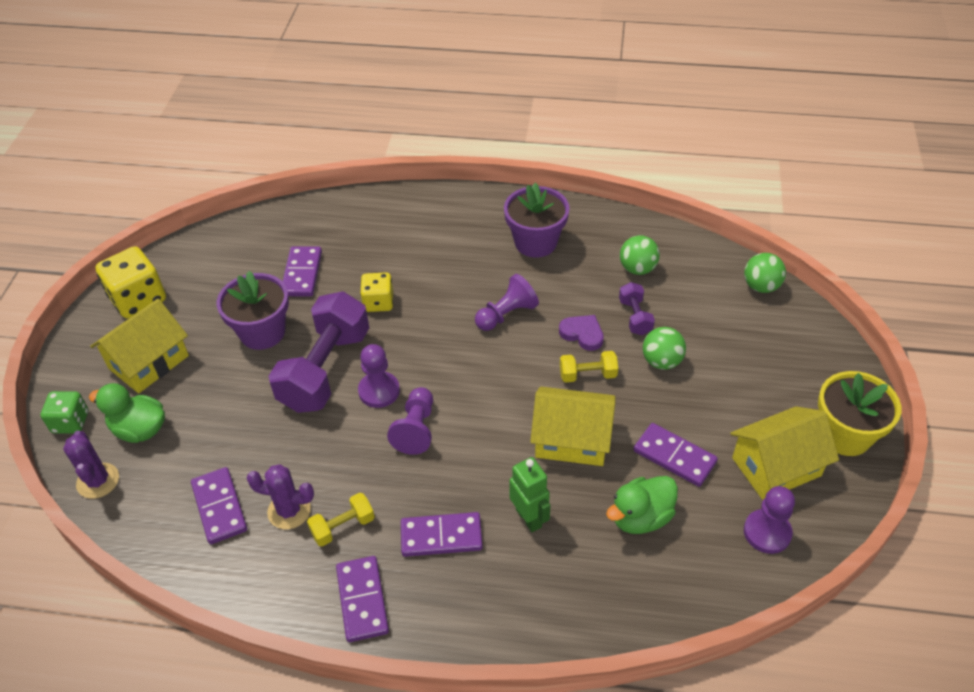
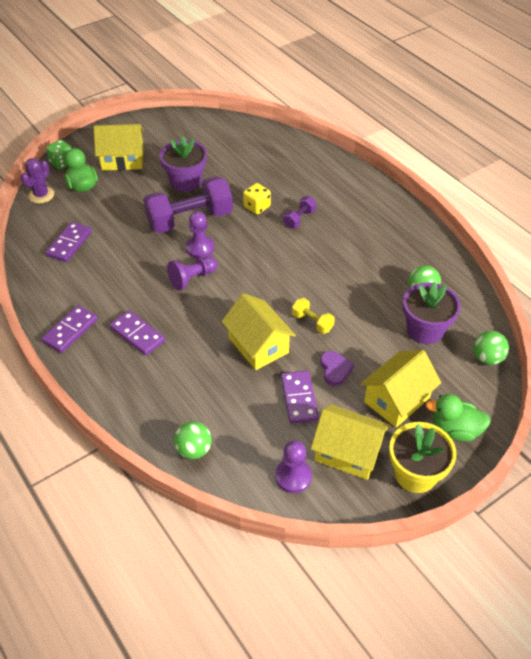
camera: 45 degrees right, 0 degrees up
(138, 299) = (154, 128): yellow dice -> none
(289, 511) = (93, 268): purple cactus -> none
(302, 274) = (240, 167): purple domino -> none
(343, 527) = (104, 294): yellow dumbbell -> none
(506, 314) = (312, 260): purple pawn -> none
(529, 518) = (186, 361): green robot -> none
(535, 242) = (382, 236): purple flower pot -> purple flower pot (425, 330)
(582, 334) = (339, 300): purple heart -> purple heart (335, 369)
(635, 317) = (382, 315): purple dumbbell -> purple dumbbell (299, 219)
(640, 517) = (239, 410): green duck -> green duck (455, 430)
(661, 361) = (363, 348): green ball -> green ball (194, 450)
(748, 384) = (397, 400): none -> yellow house

